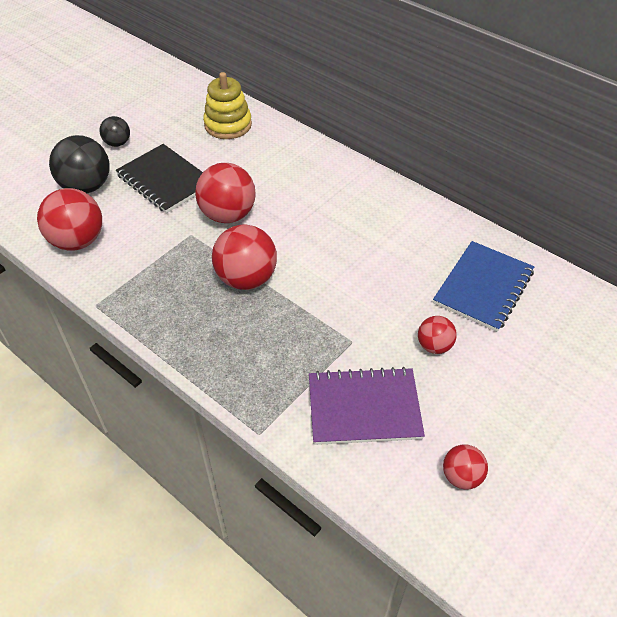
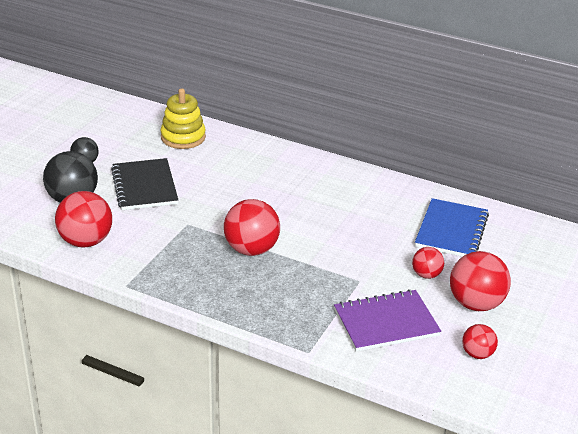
camera: 15 degrees left, 15 degrees down
(165, 180) = (144, 186): black notebook -> black notebook turned 45 degrees clockwise
(228, 215) = (214, 206): red ball -> red ball (476, 304)

